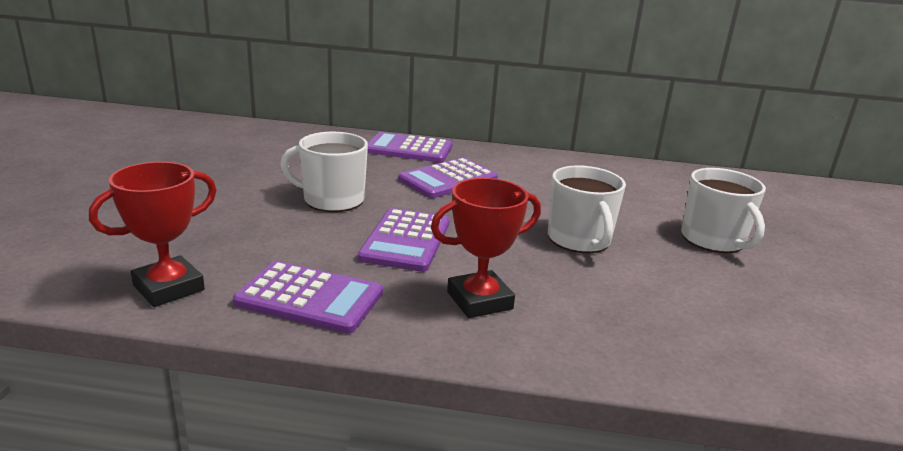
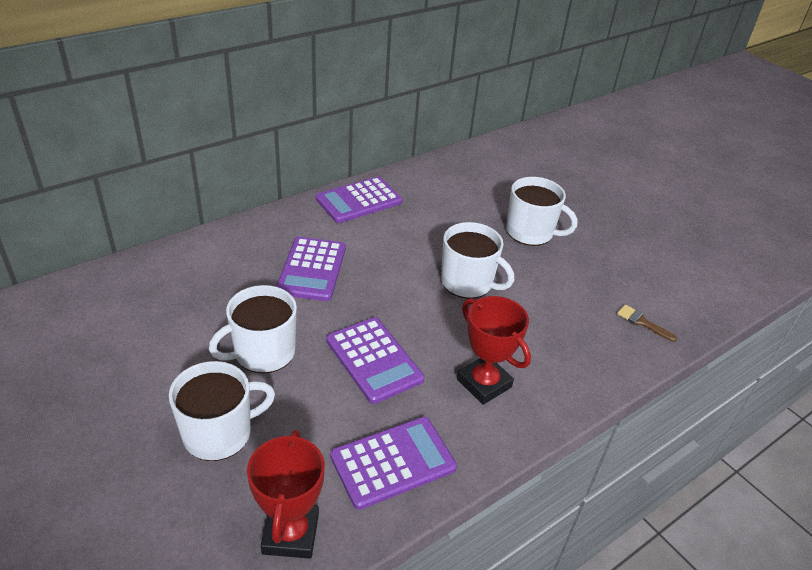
camera: 45 degrees left, 15 degrees up
(229, 219) = (219, 433): none -> white mug
(409, 149) = (232, 247): purple calculator -> purple calculator (359, 200)
(479, 300) = (484, 383): red trophy -> red trophy turned 60 degrees counterclockwise
(763, 357) = (642, 322): none -> brown brush

